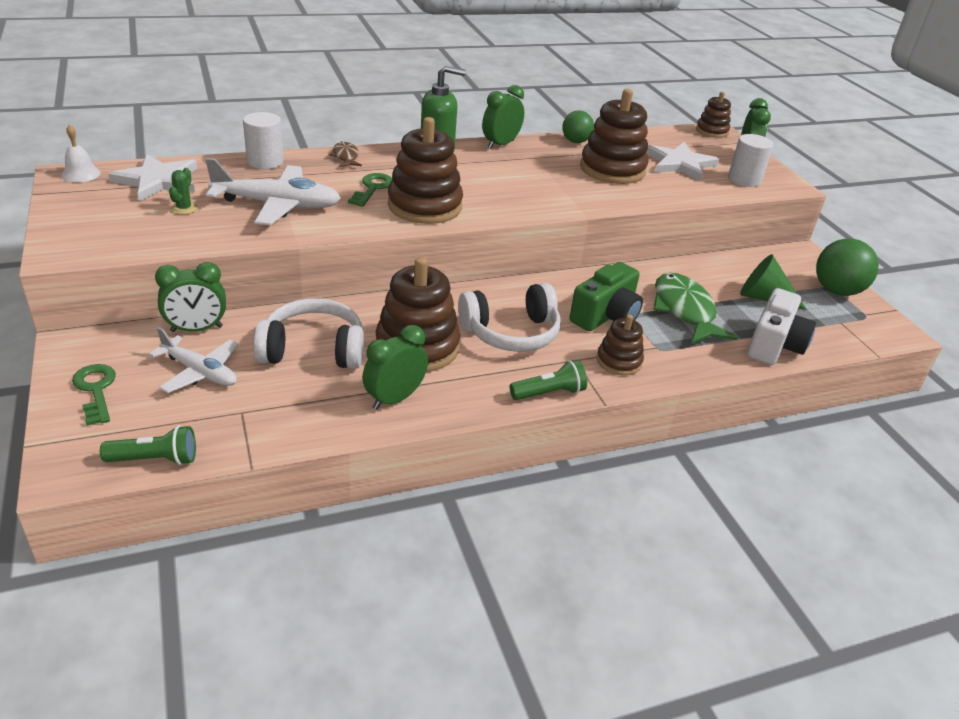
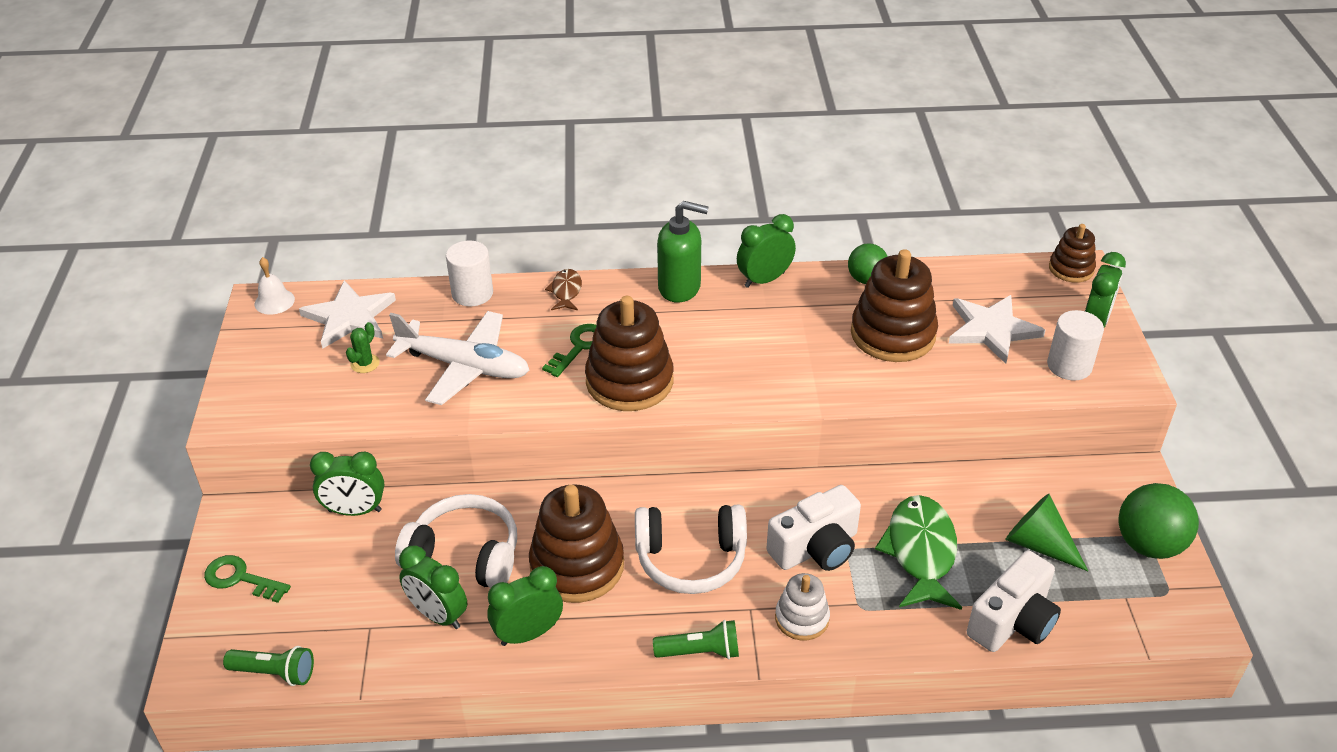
camera: 20 degrees right, 5 degrees up
(95, 390) = (240, 578): green key -> green key turned 60 degrees counterclockwise
(200, 372) = (343, 569): white plane -> none
(305, 395) = (438, 615): none -> green clock
(606, 316) = (816, 548): green camera -> white camera
(619, 361) = (802, 618): brown stacking toy -> white stacking toy

